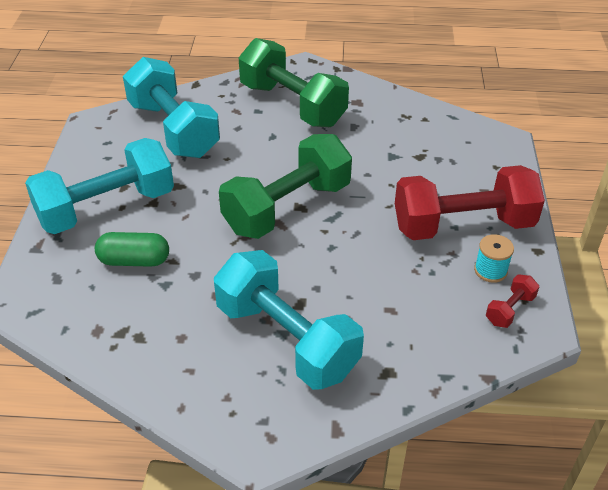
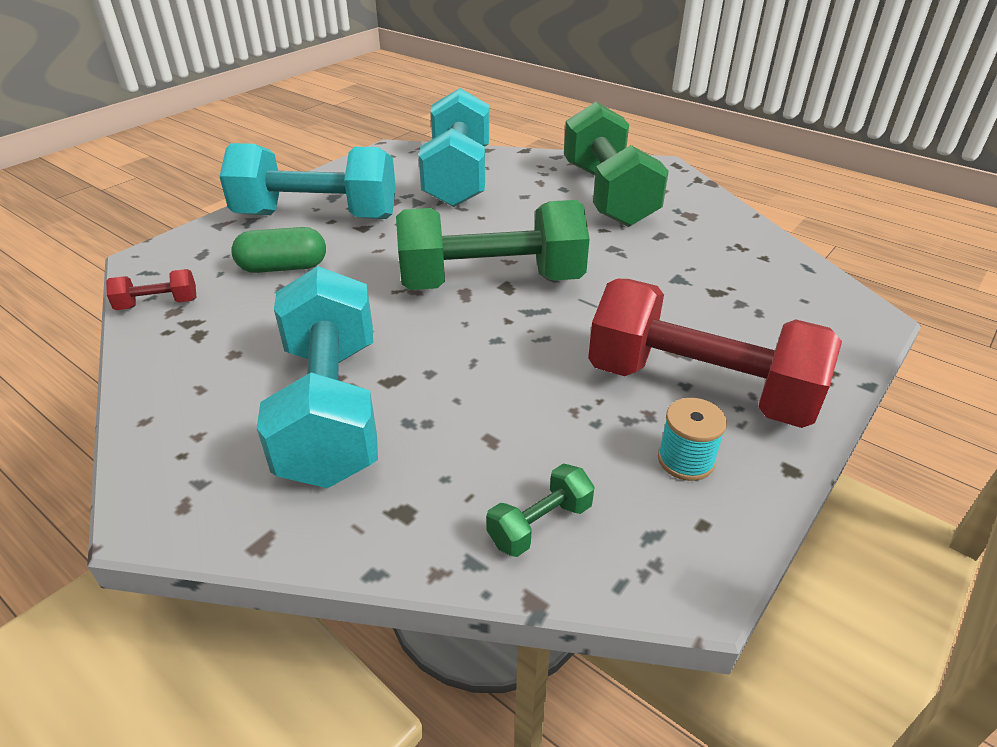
camera: 35 degrees right, 5 degrees down
(134, 260) = (283, 267): green capsule -> green capsule turned 45 degrees counterclockwise
(457, 341) = (540, 524): none -> green dumbbell
(510, 310) = (664, 526): red dumbbell -> red dumbbell (158, 304)

